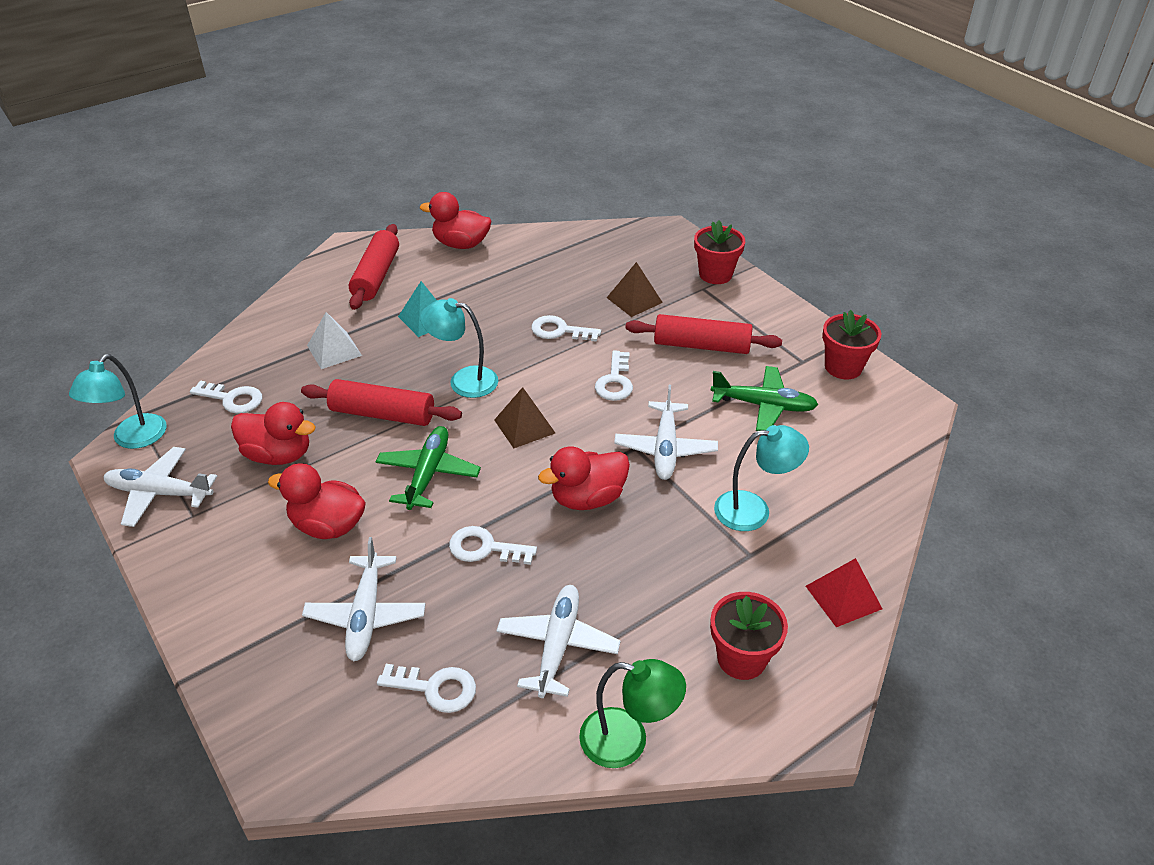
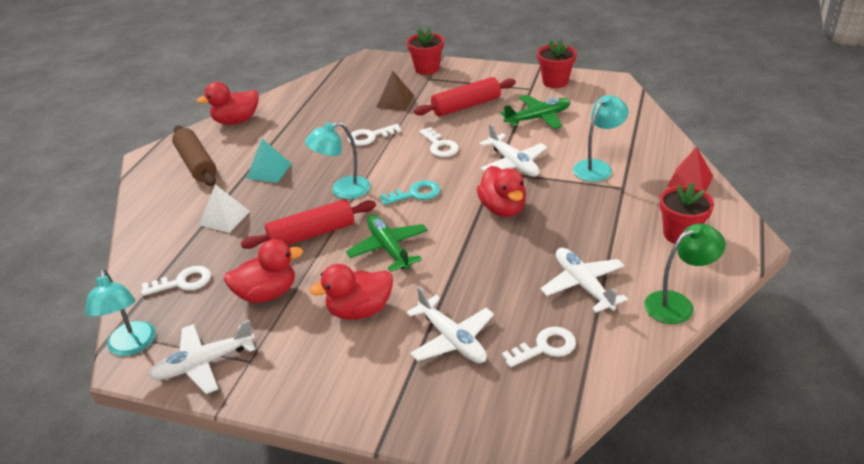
camera: 35 degrees left, 5 degrees down
(376, 276) = (197, 164): red rolling pin -> brown rolling pin
(484, 548) = (477, 265): white key -> none
(524, 426) = (416, 194): brown pyramid -> turquoise key
(587, 498) = (502, 209): red duck -> red duck turned 45 degrees counterclockwise

